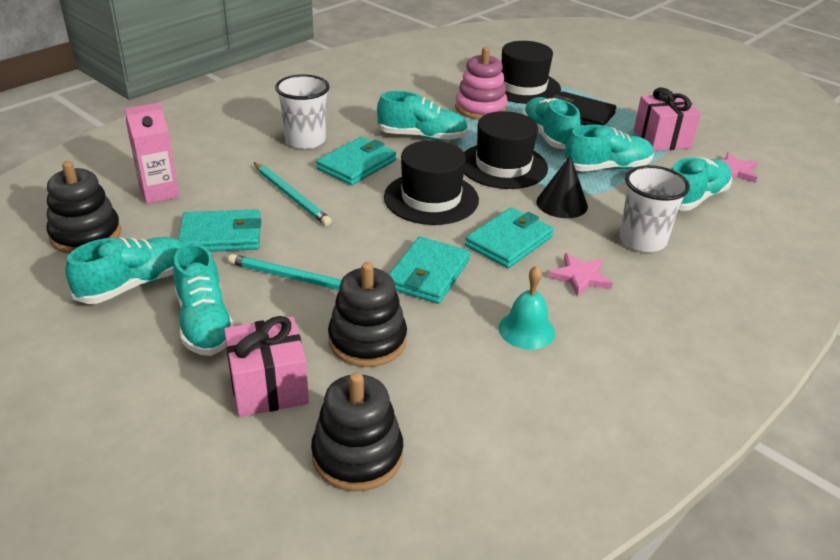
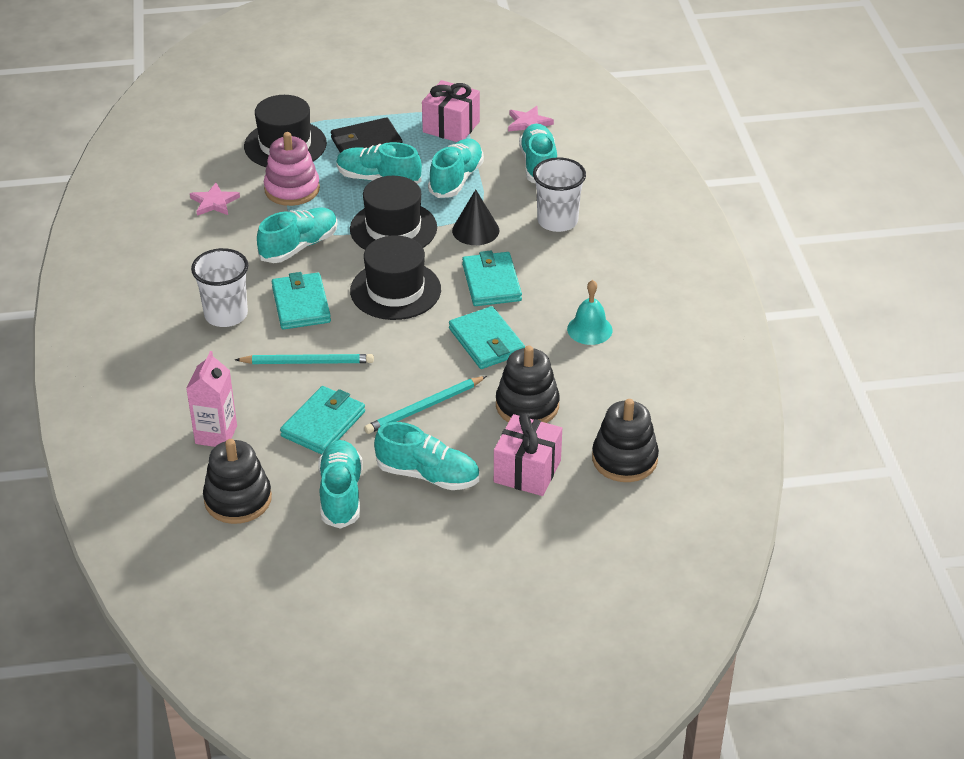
camera: 50 degrees left, 5 degrees up
(580, 277) = (564, 274): pink star -> pink star (214, 202)

